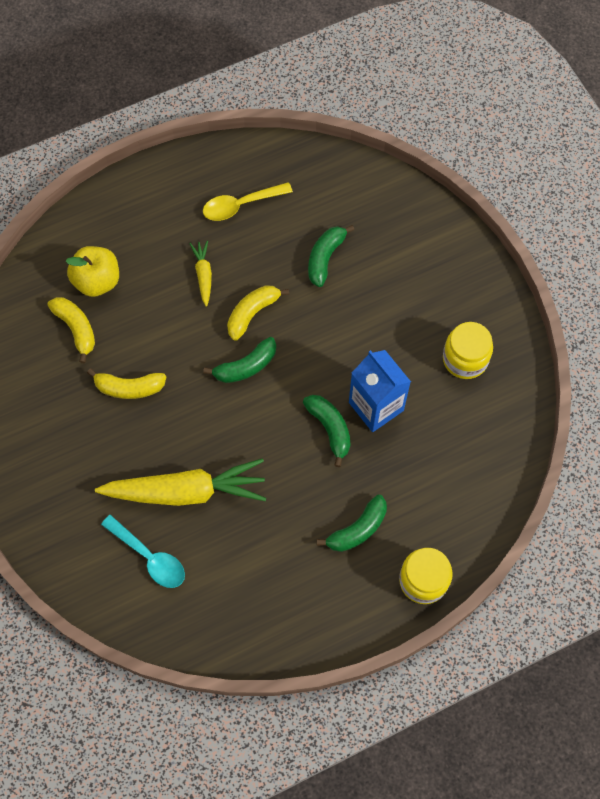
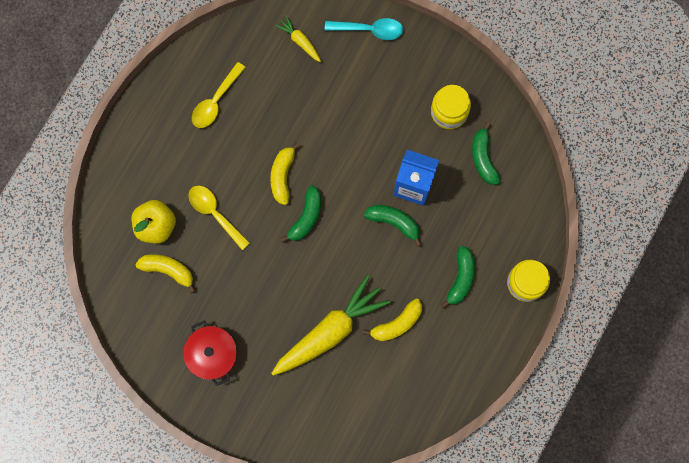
camera: 35 degrees left, 10 degrees up
(55, 435) = (212, 354): none -> red pot
(129, 388) = (237, 287): yellow banana -> yellow banana (397, 324)
(149, 557) = (339, 392): turquoise spoon -> turquoise spoon (369, 30)
(161, 306) = (215, 213): none -> yellow spoon
(203, 274) = (228, 170): yellow carrot -> yellow carrot (300, 41)
(325, 258) = (303, 102): green banana -> green banana (483, 158)

